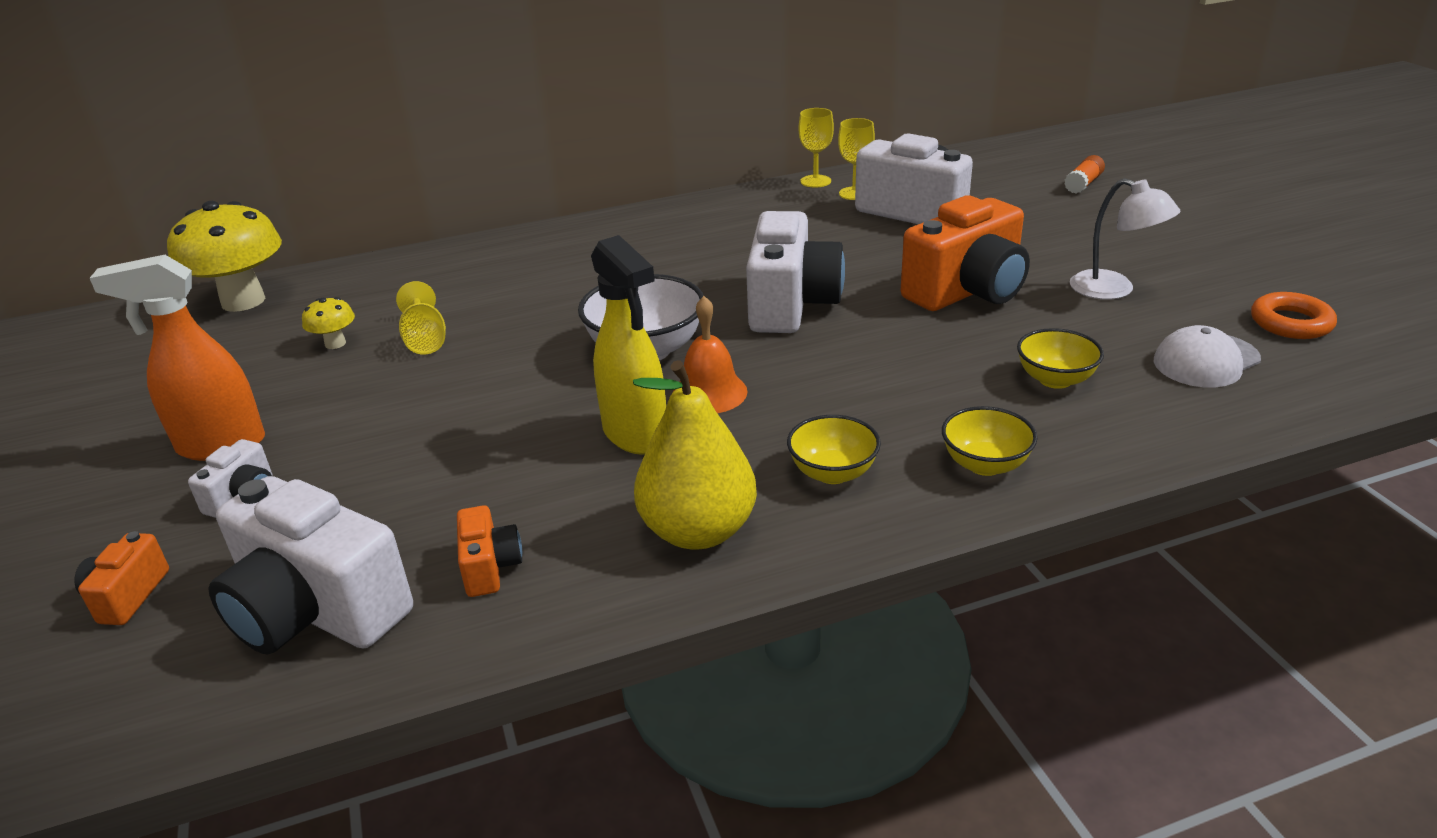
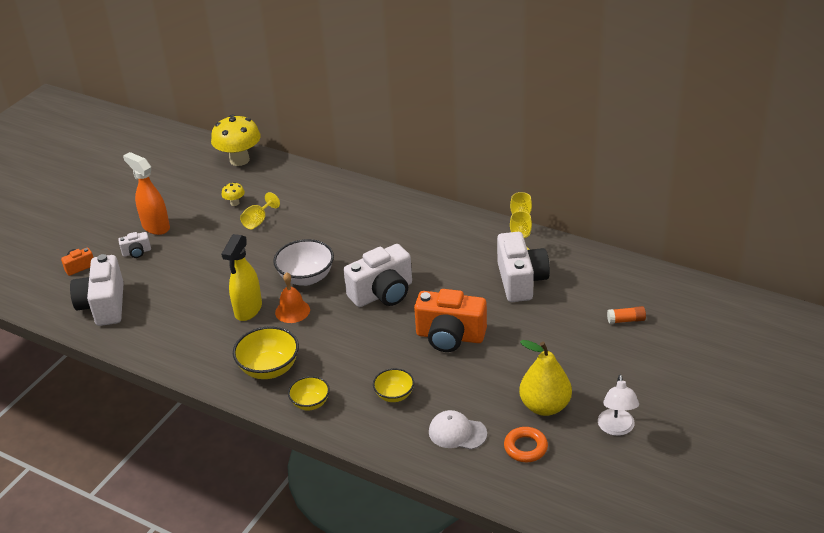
camera: 50 degrees right, 5 degrees up
(490, 567) = (151, 325): orange camera -> none
(698, 531) = (207, 356): yellow pear -> yellow pear (545, 406)
(832, 473) = (269, 369): yellow bowl -> yellow bowl, size x1.64
(1114, 290) = (501, 380): white lamp -> white lamp (616, 428)

